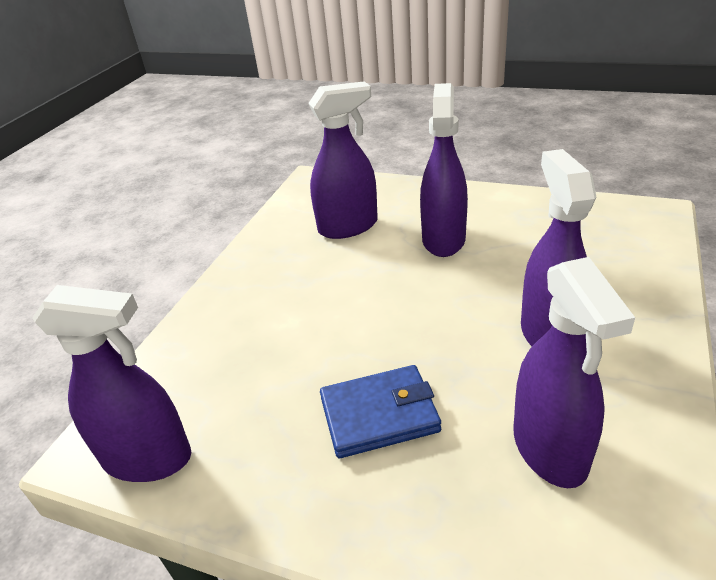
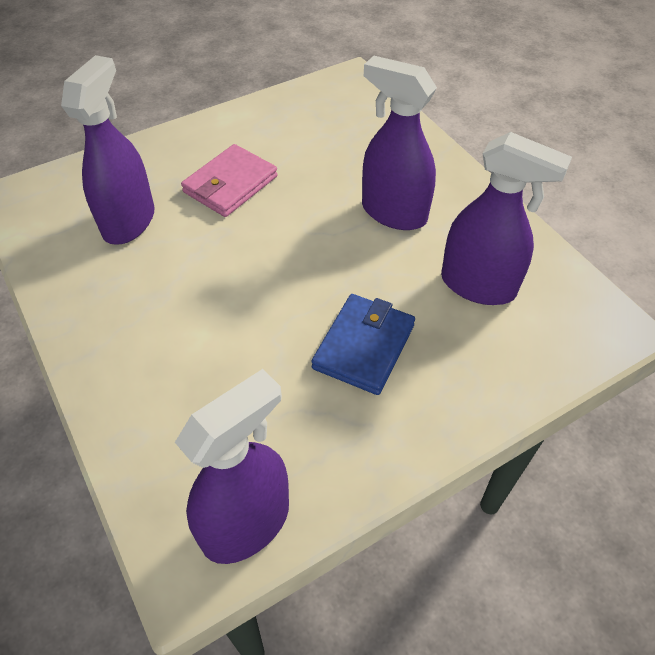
camera: 55 degrees left, 15 degrees up
(443, 239) = (230, 184): purple spray bottle -> pink wallet

